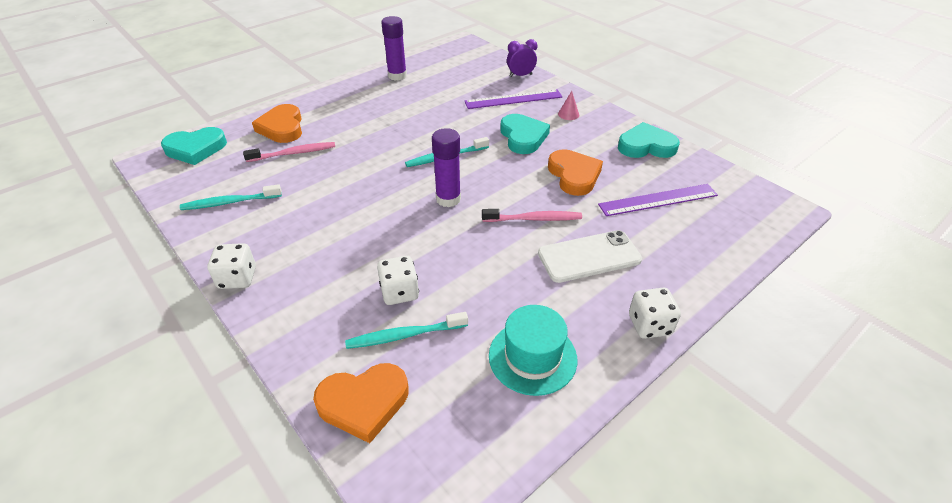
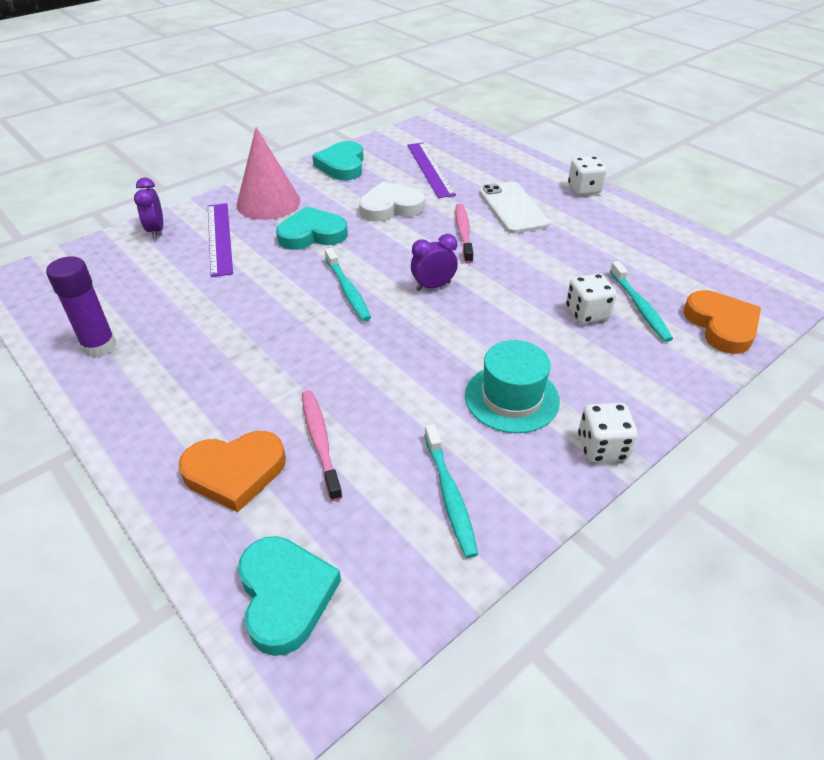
camera: 90 degrees left, 0 degrees up
(448, 199) = (433, 286): purple glue stick -> purple clock
(532, 357) = (636, 240): turquoise hat -> turquoise hat (511, 398)
(568, 114) = (268, 202): pink cone -> pink cone, size x2.46
(574, 175) = (390, 207): orange heart -> white heart

